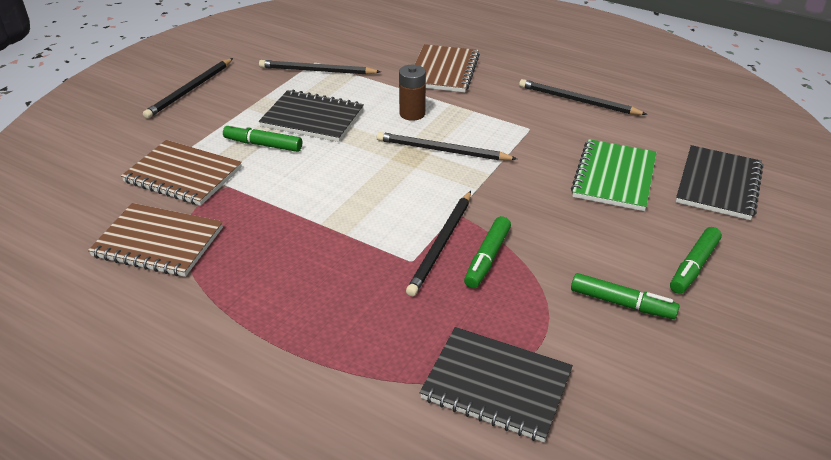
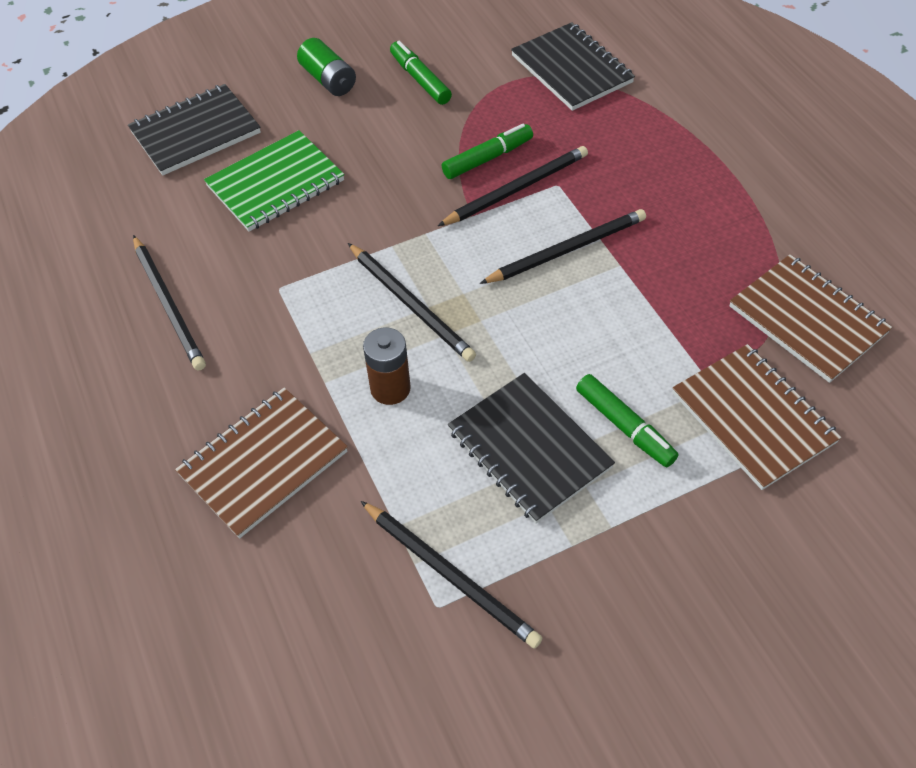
camera: 145 degrees left, 15 degrees up
(190, 90) = (688, 634): black pencil -> black pencil (567, 250)
(693, 266) = (328, 80): green marker -> green battery

